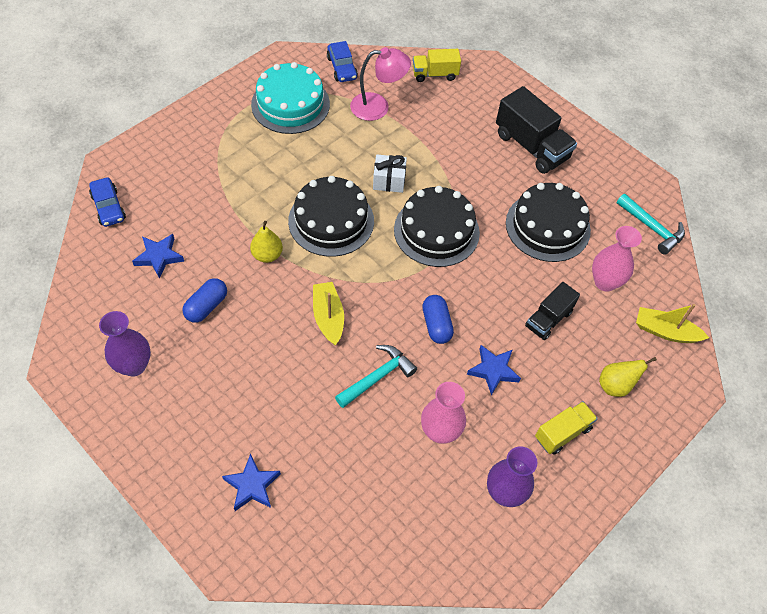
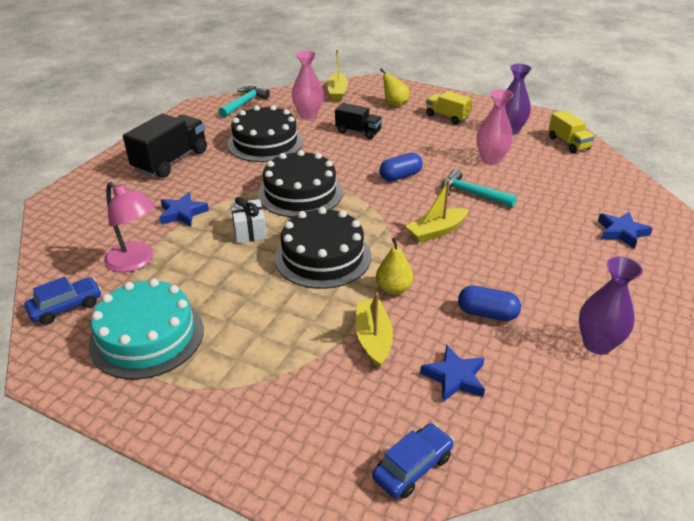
camera: 105 degrees left, 20 degrees down
(221, 223) = (373, 339): none -> yellow boat
(378, 107) = (136, 262): pink lamp -> pink lamp turned 150 degrees clockwise
(435, 74) = (71, 232): yellow truck -> yellow truck (568, 143)
(493, 370) = (421, 146): blue star -> blue star (182, 213)

